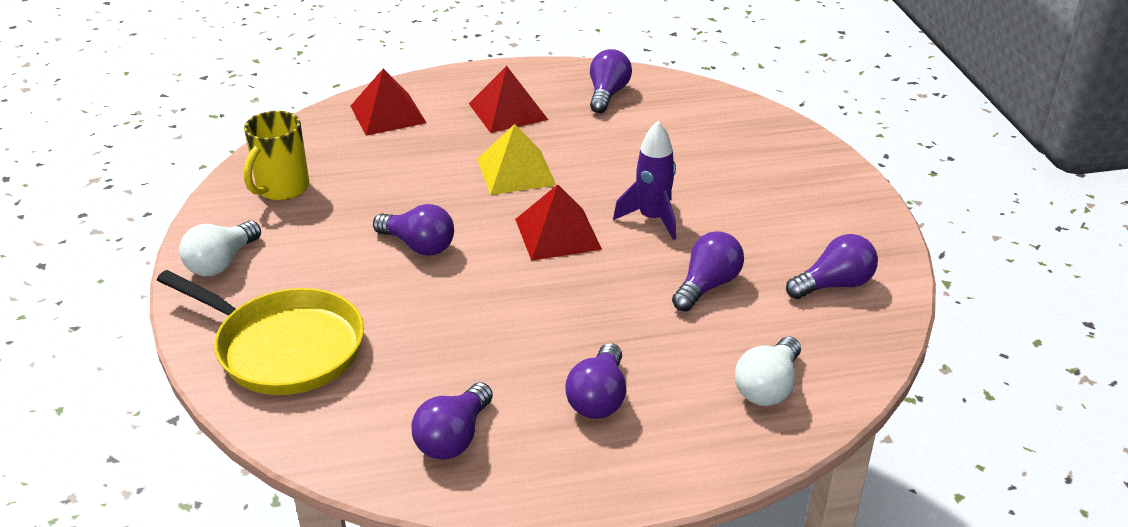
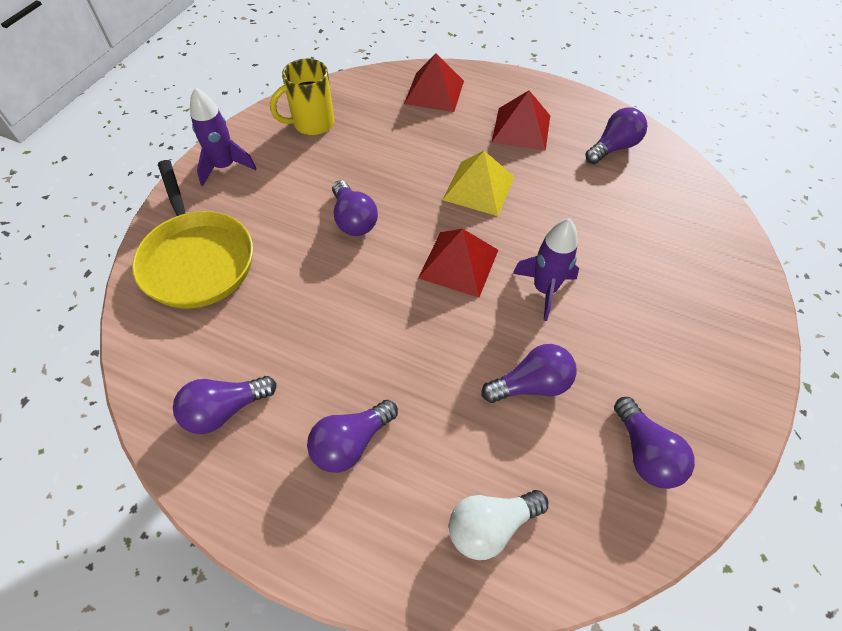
camera: 35 degrees right, 20 degrees up
(221, 263) = (225, 167): white light bulb -> purple rocket
(834, 285) = (645, 453): purple light bulb -> purple light bulb turned 60 degrees clockwise

